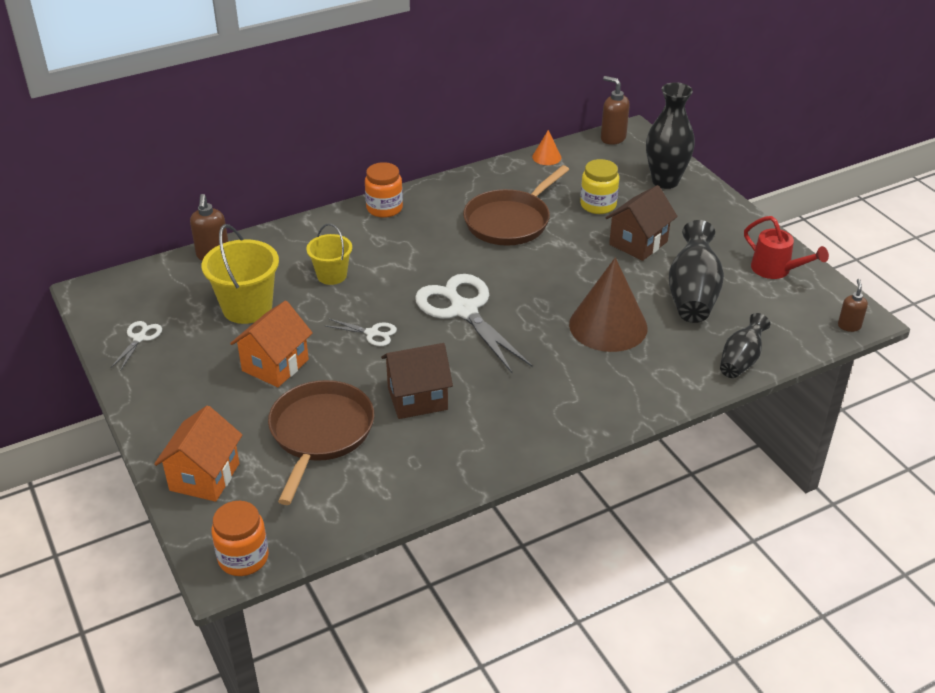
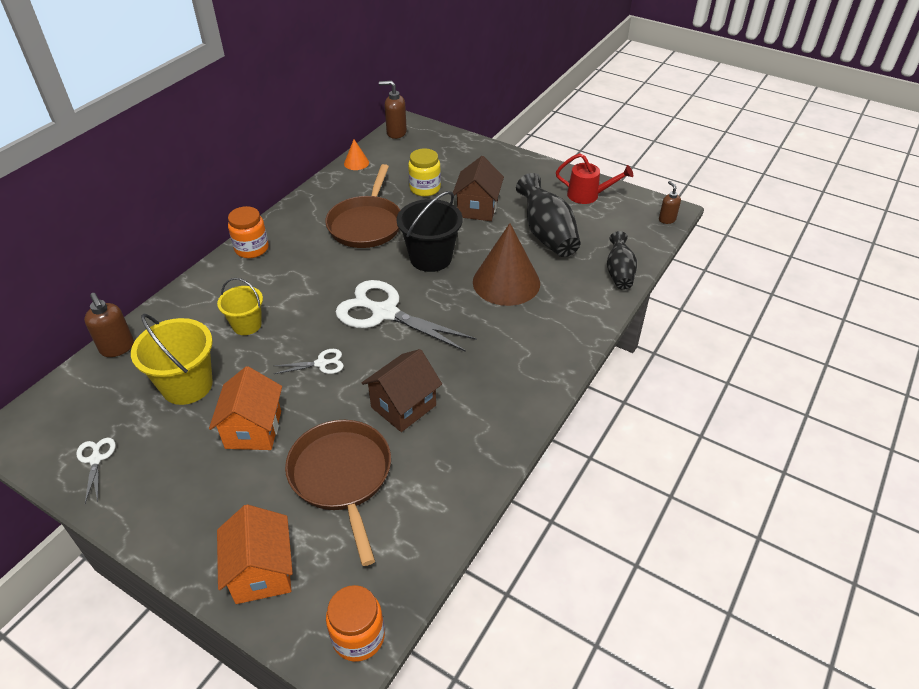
camera: 30 degrees left, 5 degrees up
(549, 275) = (431, 258): none -> black bucket
(665, 181) = (460, 154): black vase -> none

